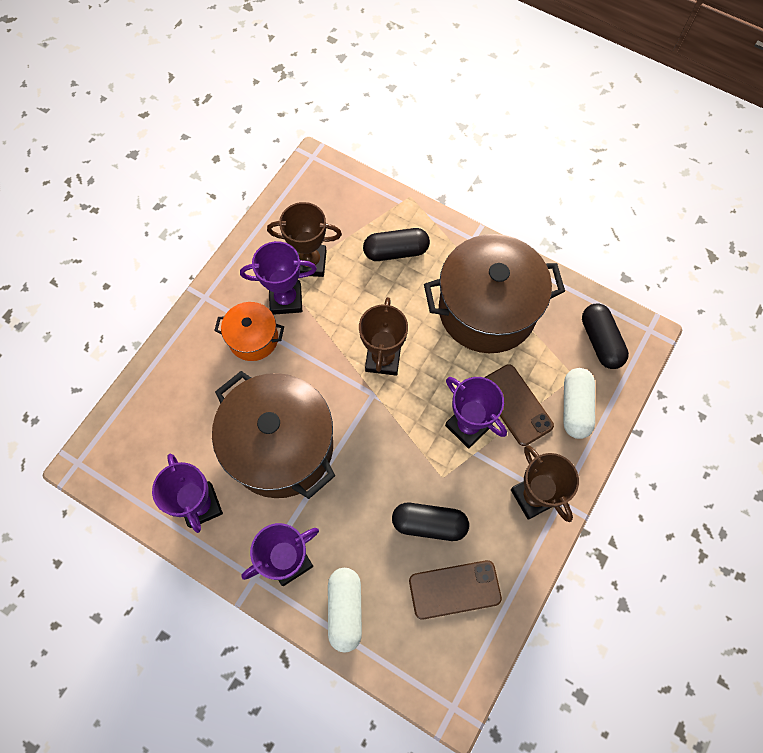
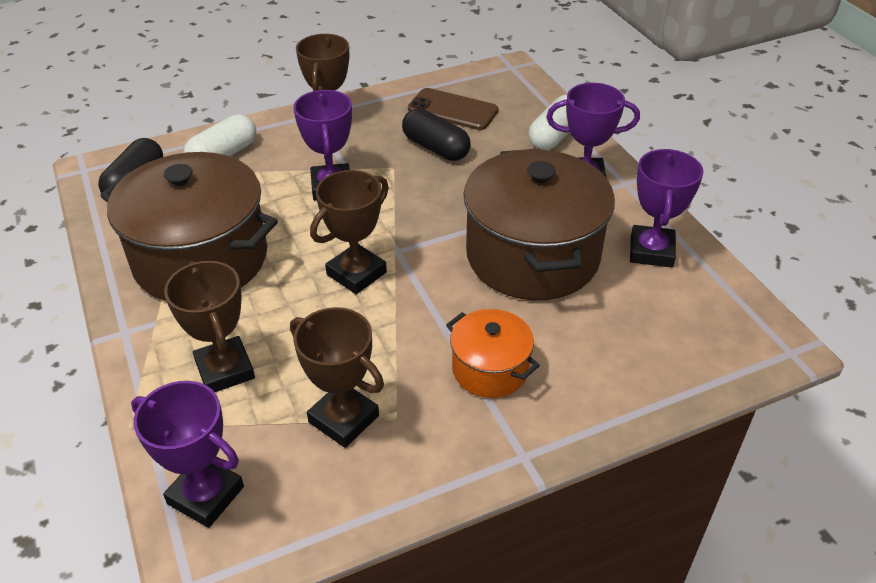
camera: 145 degrees left, 25 degrees down
(286, 299) = (413, 391): purple trophy -> purple trophy (206, 495)
(396, 251) = (225, 370): black capsule -> brown trophy
(516, 405) = (271, 180): brown phone -> none

